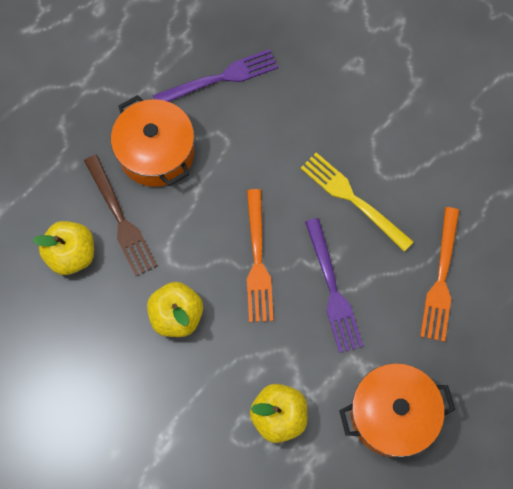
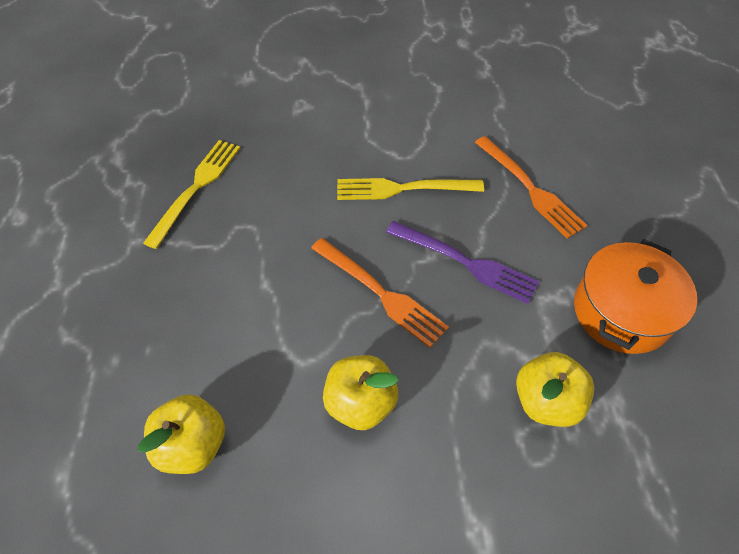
camera: 45 degrees left, 15 degrees down
(121, 219) = (214, 367): brown fork -> none
(156, 152) = (193, 284): orange pot -> none
(221, 78) = (196, 187): purple fork -> yellow fork

